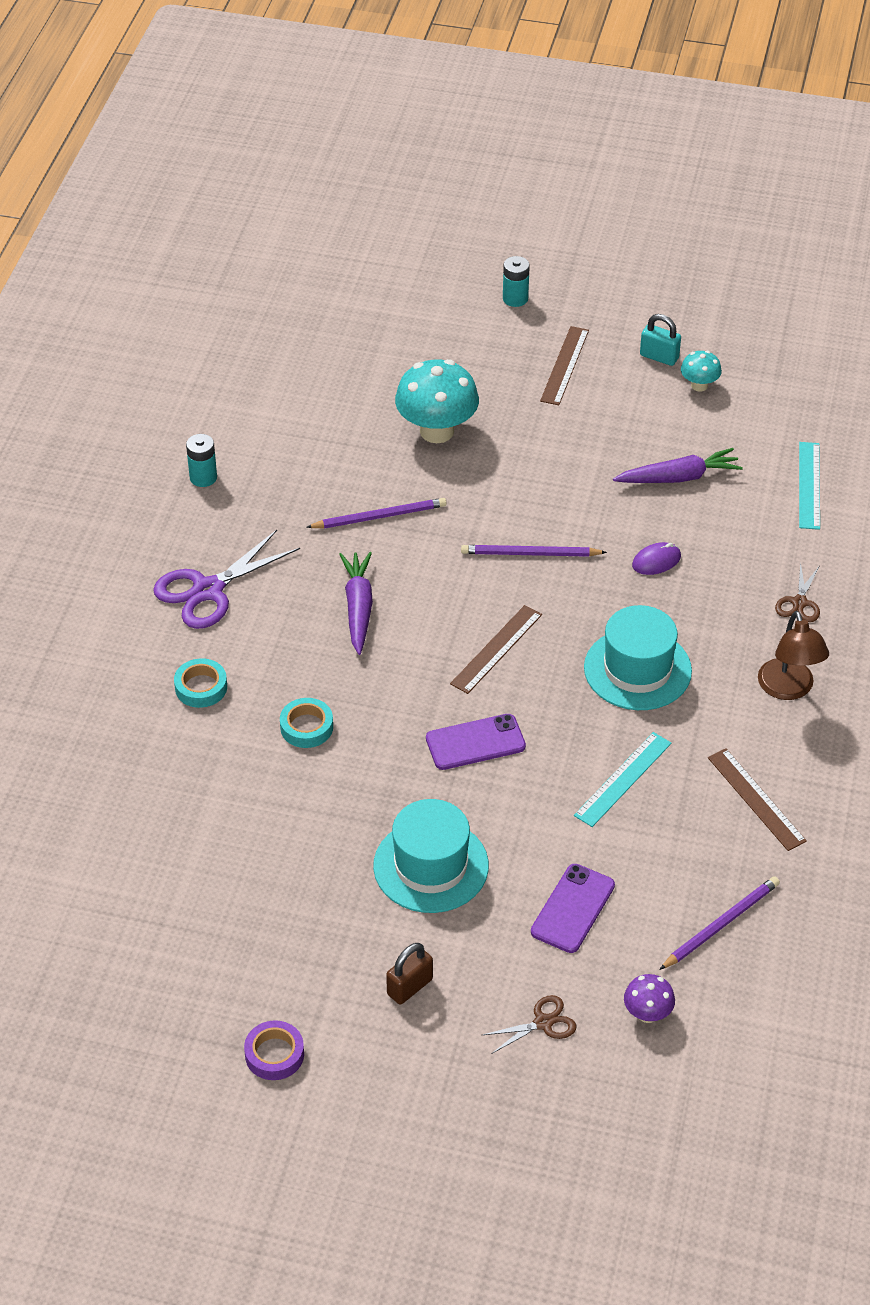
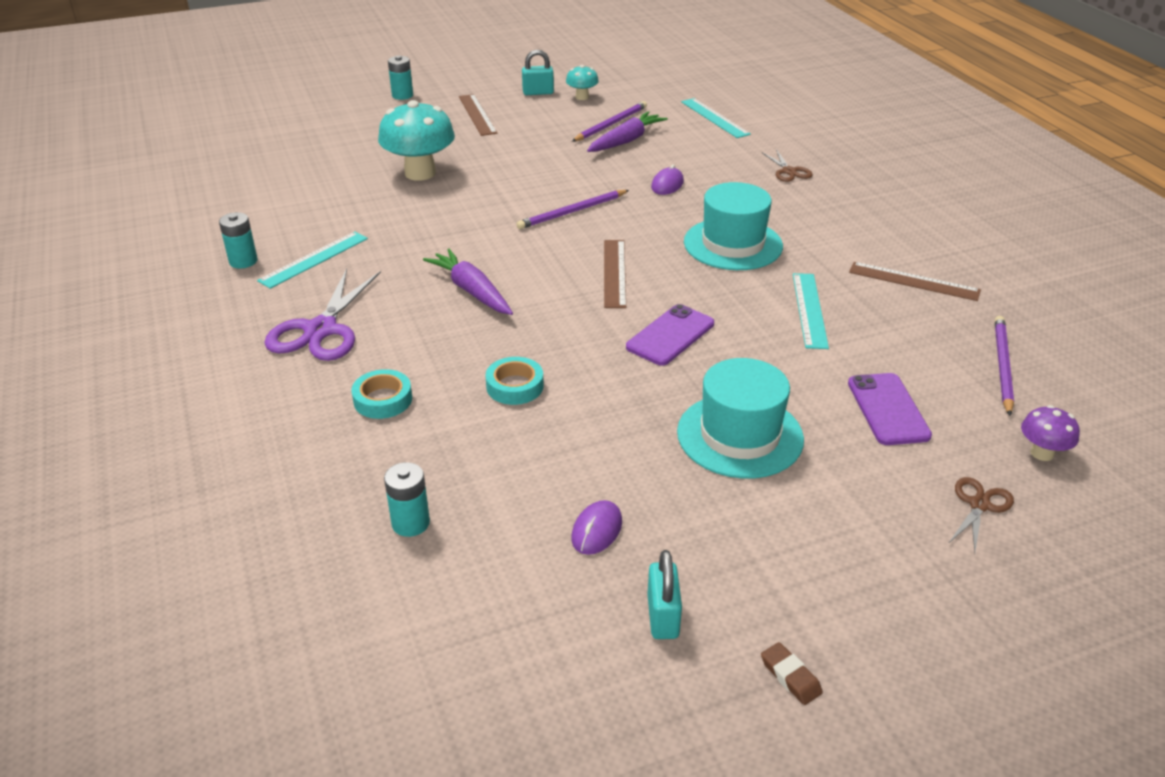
camera: 35 degrees left, 10 degrees down
(137, 807) = (410, 523): none -> turquoise battery
(236, 969) = (663, 617): none -> turquoise padlock
(253, 883) = (596, 530): none -> purple mouse
(260, 504) = (314, 259): none -> turquoise ruler
(274, 1054) = (790, 676): purple tape -> brown eraser
(379, 516) = (428, 232): purple pencil -> purple pencil (611, 124)
(409, 987) = (838, 539): brown padlock -> none
(788, 689) = (846, 215): brown lamp -> none

